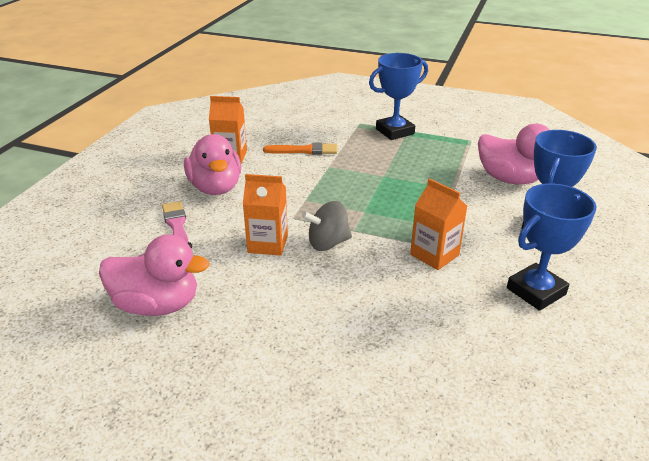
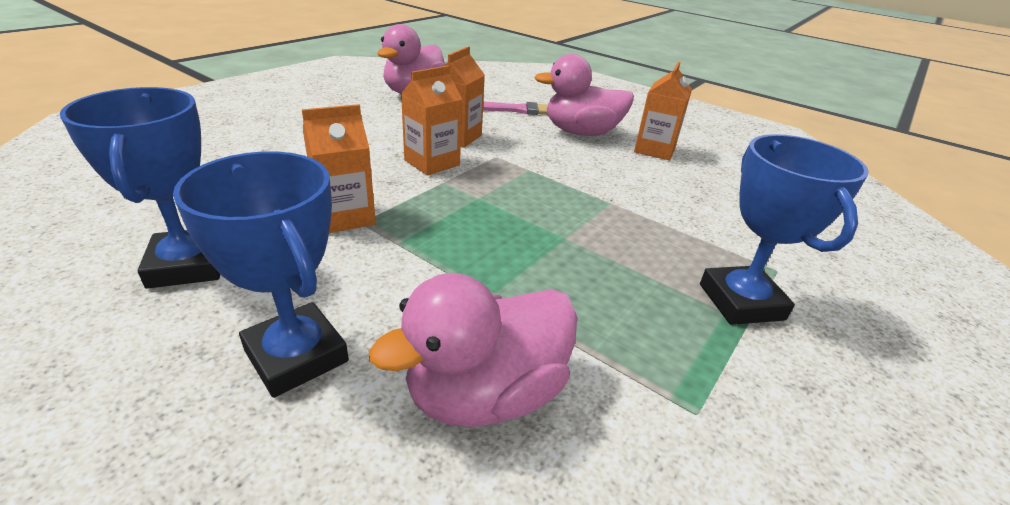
camera: 105 degrees right, 0 degrees up
(304, 150) = (665, 196): orange brush -> none
(328, 243) = (432, 163): grey spinning top -> orange carton

